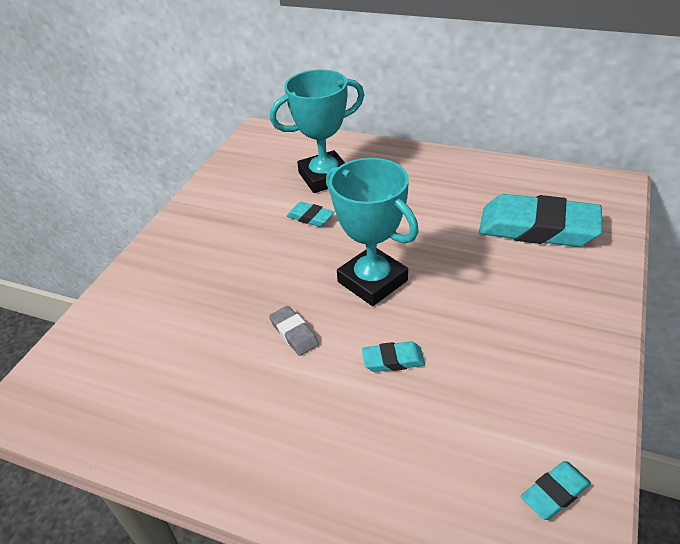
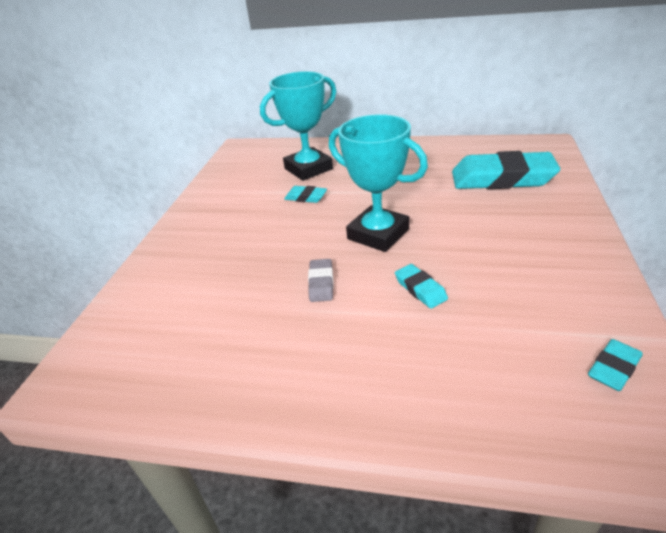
camera: 10 degrees left, 5 degrees down
(294, 333) = (321, 283): grey eraser -> grey eraser turned 45 degrees clockwise
(393, 360) = (420, 289): turquoise eraser -> turquoise eraser turned 75 degrees clockwise

